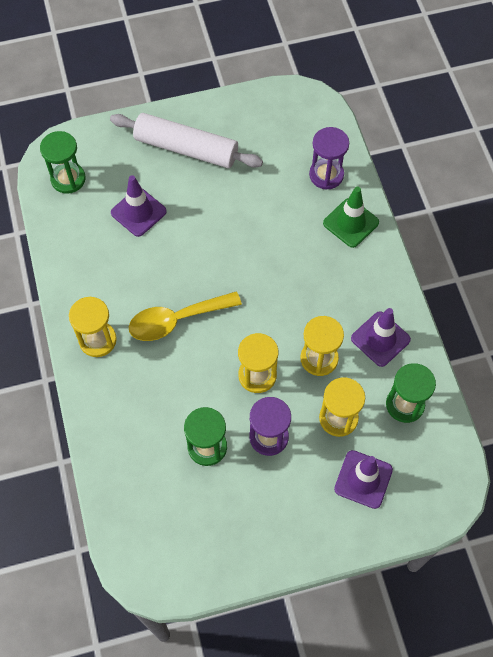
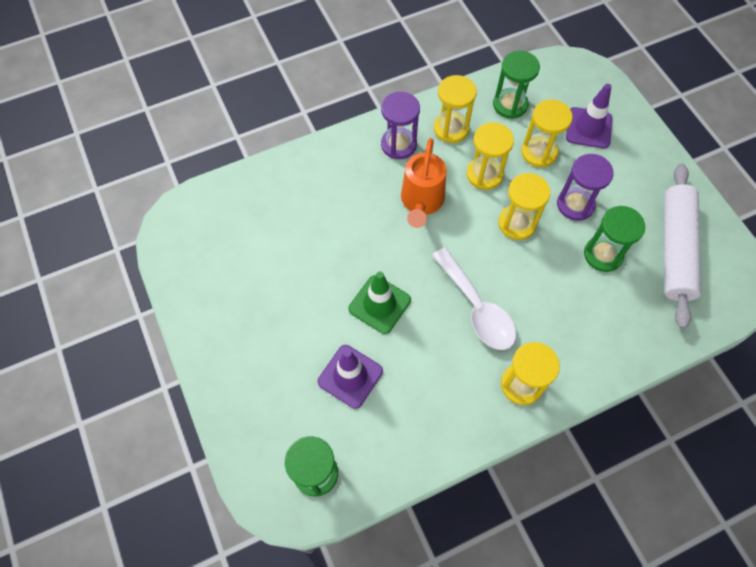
camera: 100 degrees left, 0 degrees up
(176, 320) = (477, 308): yellow spoon -> white spoon
(186, 148) = (253, 340): white rolling pin -> white rolling pin (675, 249)
(296, 295) = (421, 202): none -> orange watering can
(326, 175) = (273, 194): purple hourglass -> purple hourglass (398, 144)
(350, 223) = (328, 165): green traffic cone -> green traffic cone (379, 304)
(380, 339) = (451, 128): purple traffic cone -> yellow hourglass

